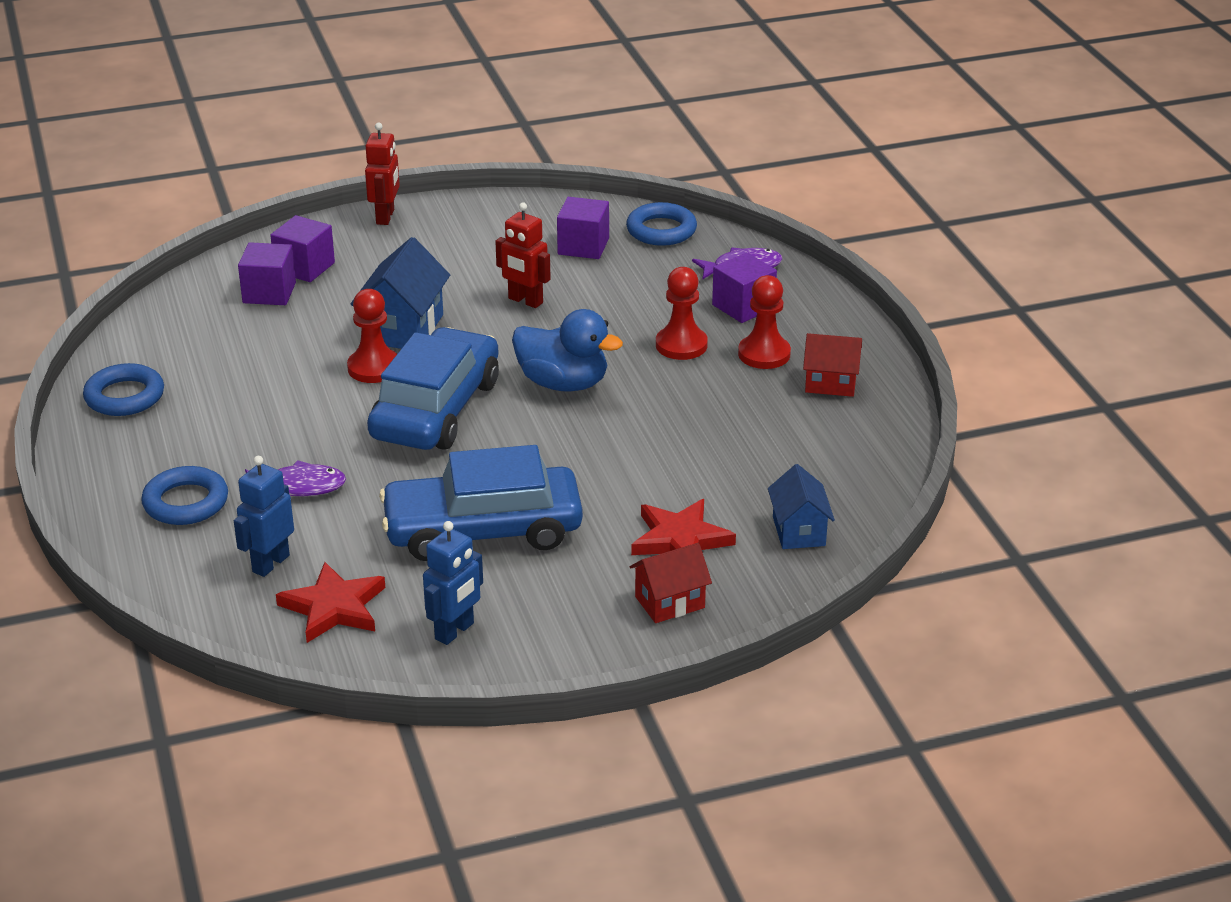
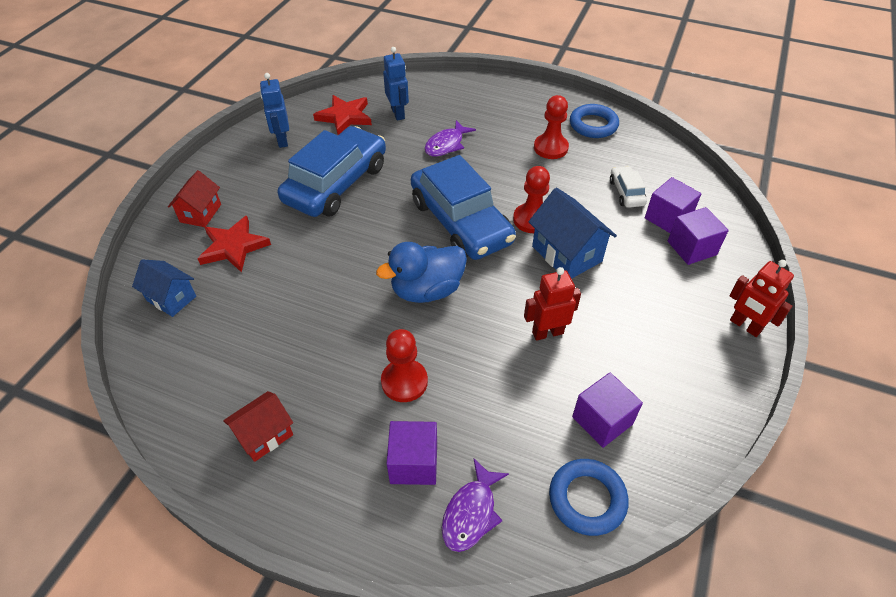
camera: 130 degrees right, 15 degrees up
(186, 502) = (475, 109): blue ring -> none
(250, 329) = (626, 192): none -> white car
(764, 354) = (341, 423): red pawn -> red pawn (550, 148)

